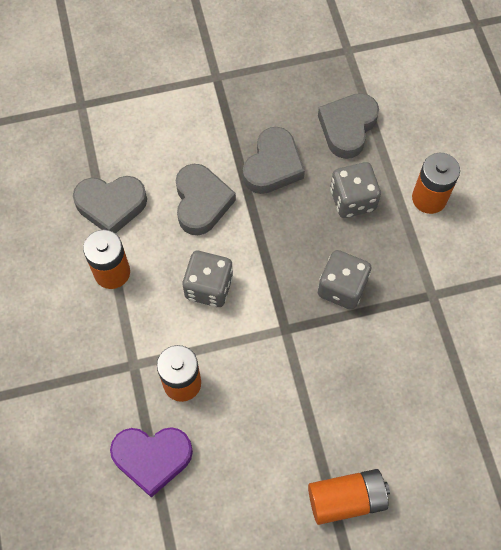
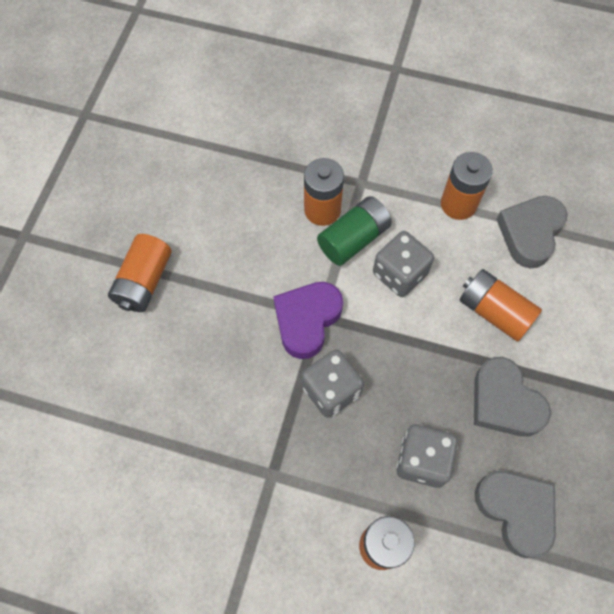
camera: 120 degrees right, 0 degrees up
(152, 458) = (274, 160): purple heart -> purple heart (307, 320)
(197, 341) = (353, 239): none -> green battery
(201, 202) = (494, 312): grey heart -> orange battery

